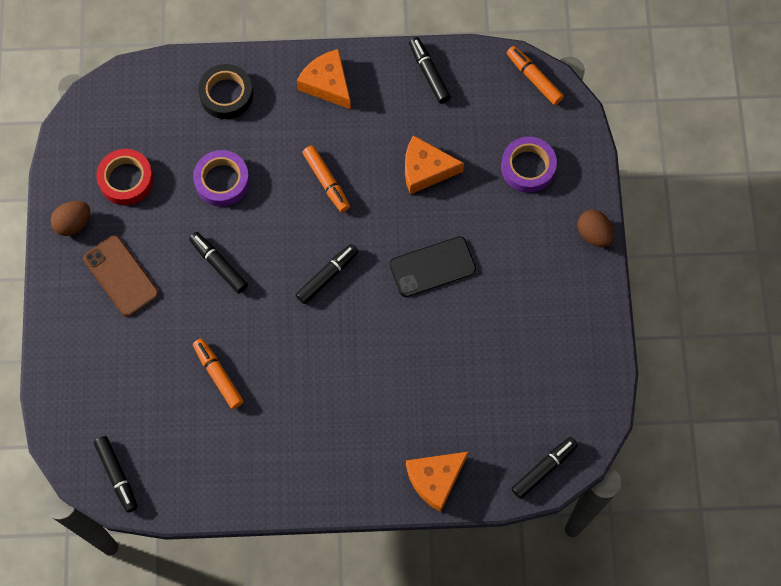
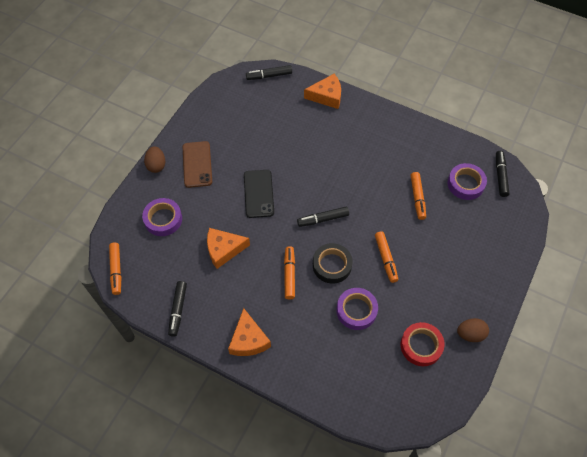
camera: 150 degrees left, 10 degrees down
(121, 276) = (452, 283): brown phone -> brown phone (197, 164)
(161, 434) = (465, 184): none -> purple tape
(219, 265) = (386, 259): black marker -> orange marker
(226, 94) = (321, 370): black tape -> black tape (332, 265)
(425, 169) = (224, 250): orange cheese -> orange cheese turned 135 degrees clockwise
(432, 267) = (258, 194): black phone -> black phone turned 75 degrees clockwise

